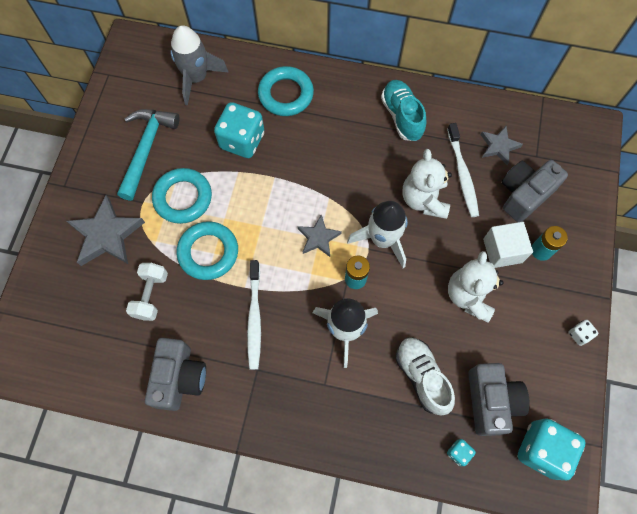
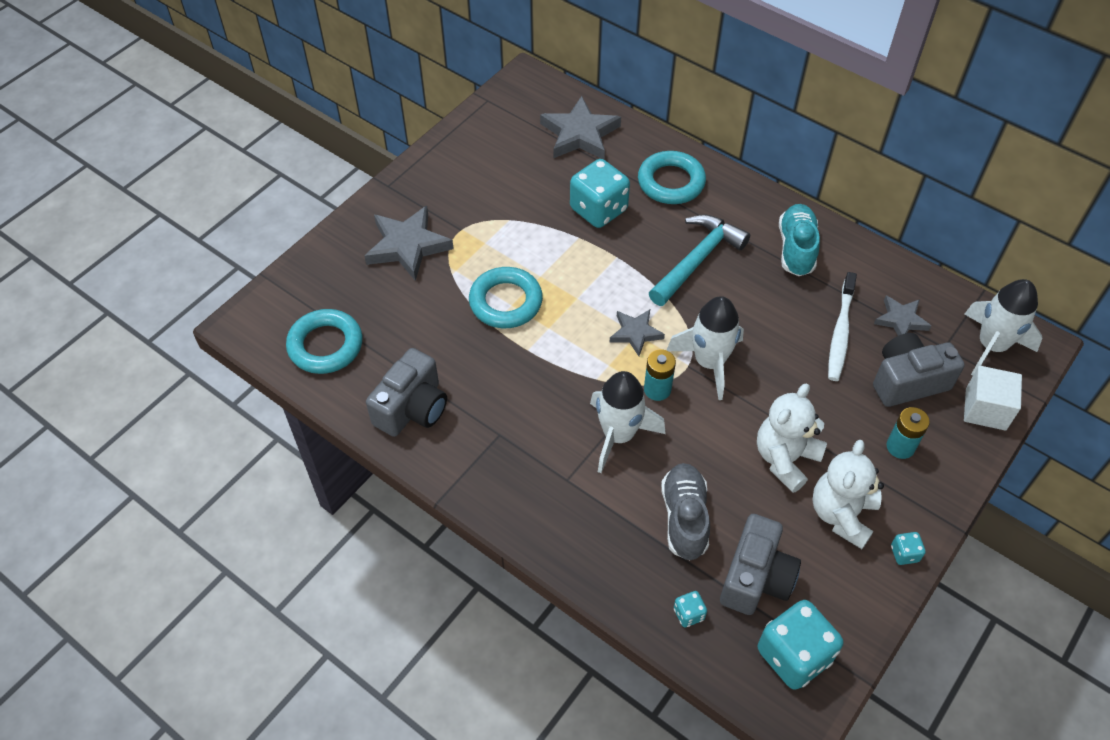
camera: 25 degrees right, 15 degrees down
(146, 149) = (491, 182): turquoise hammer -> turquoise hammer (697, 260)
(151, 295) = (423, 319): white dumbbell -> none
(183, 198) = (505, 241): turquoise ring -> turquoise ring (325, 345)
(196, 78) = (580, 134): grey rocket -> grey star
(254, 318) = (523, 383): white toothbrush -> none
(421, 377) = (684, 518): white shoe -> grey shoe
(424, 199) = (780, 341): white teddy bear -> white teddy bear (841, 514)
(502, 250) = (850, 428): white cube -> white cube (985, 409)
(566, 142) = (991, 346): none -> white rocket
(579, 334) = (904, 554): white dice -> turquoise dice

